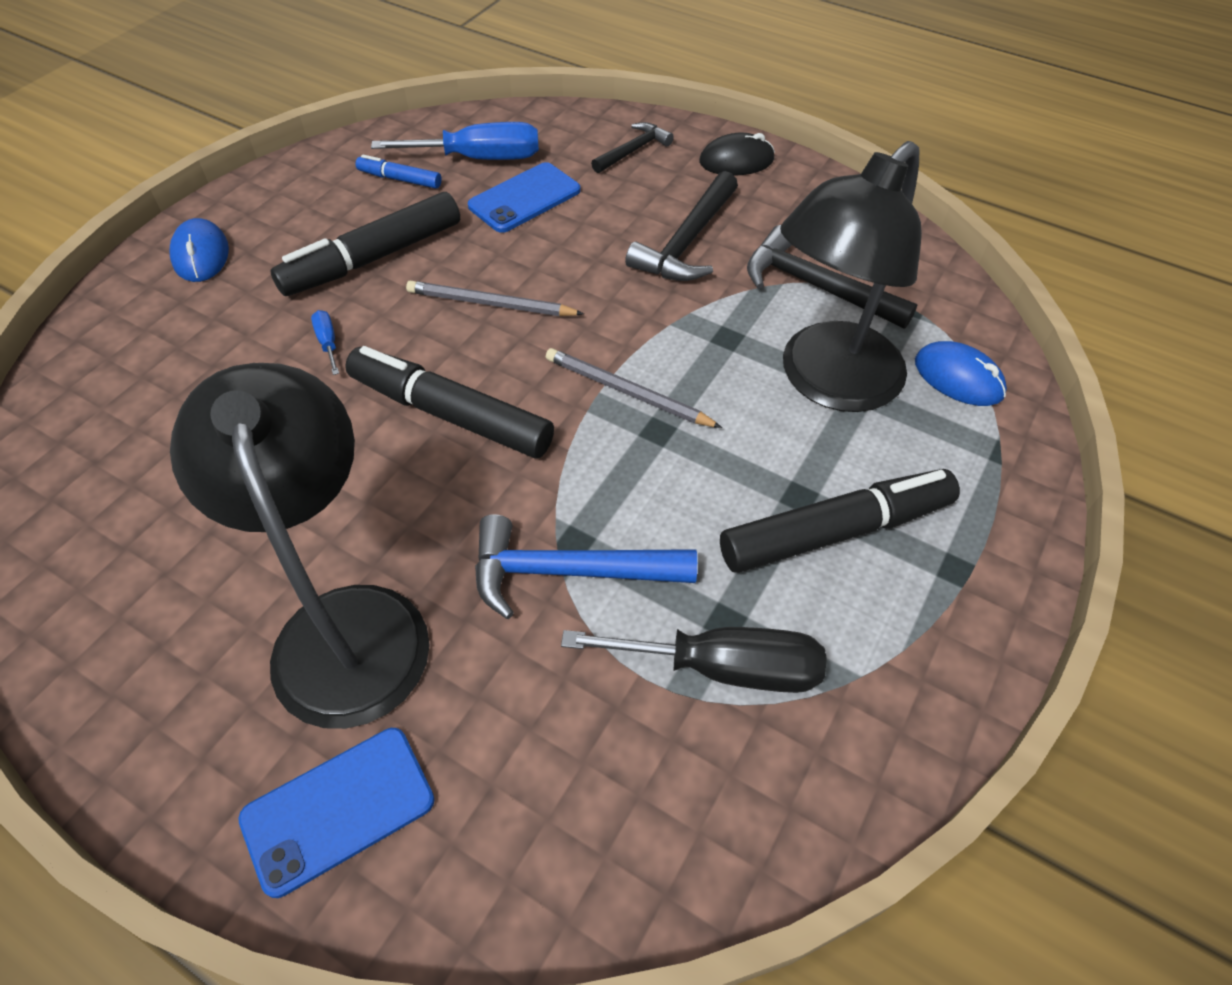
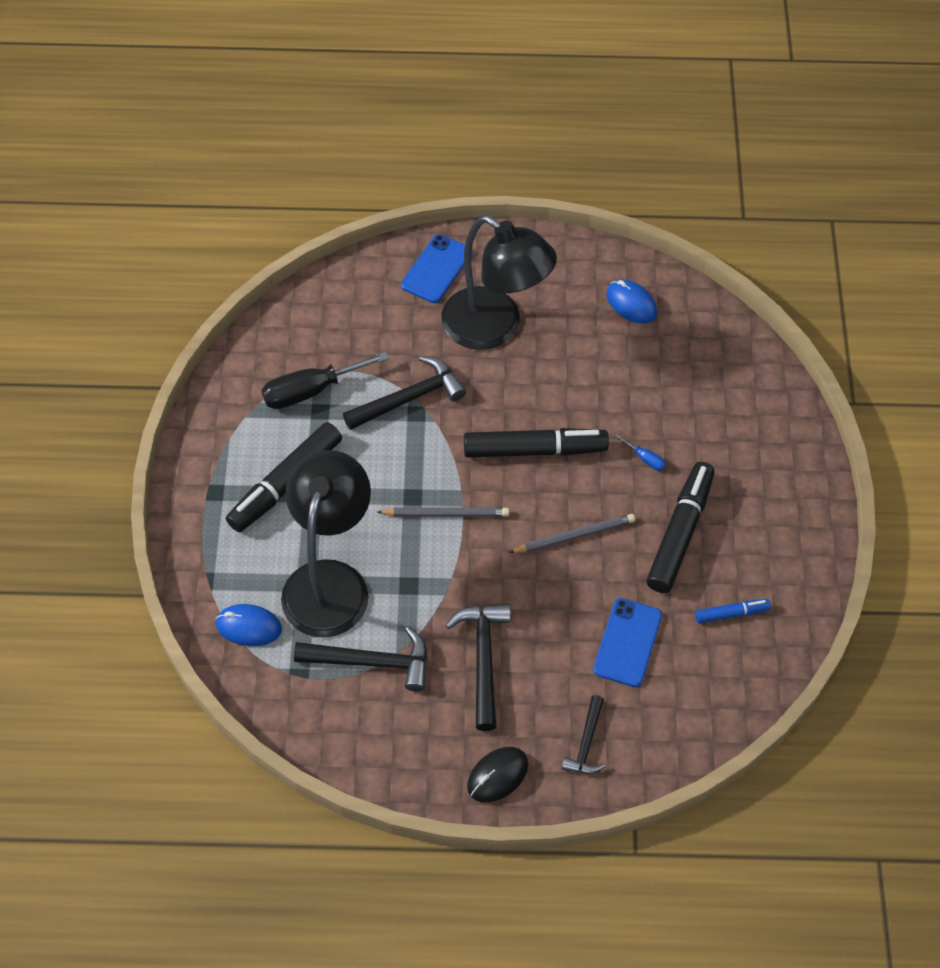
camera: 150 degrees right, 5 degrees up
(201, 255) = (788, 479): blue mouse -> blue mouse (631, 304)
(479, 158) = (694, 668): blue screwdriver -> none
(569, 571) = (409, 398): blue hammer -> black hammer

